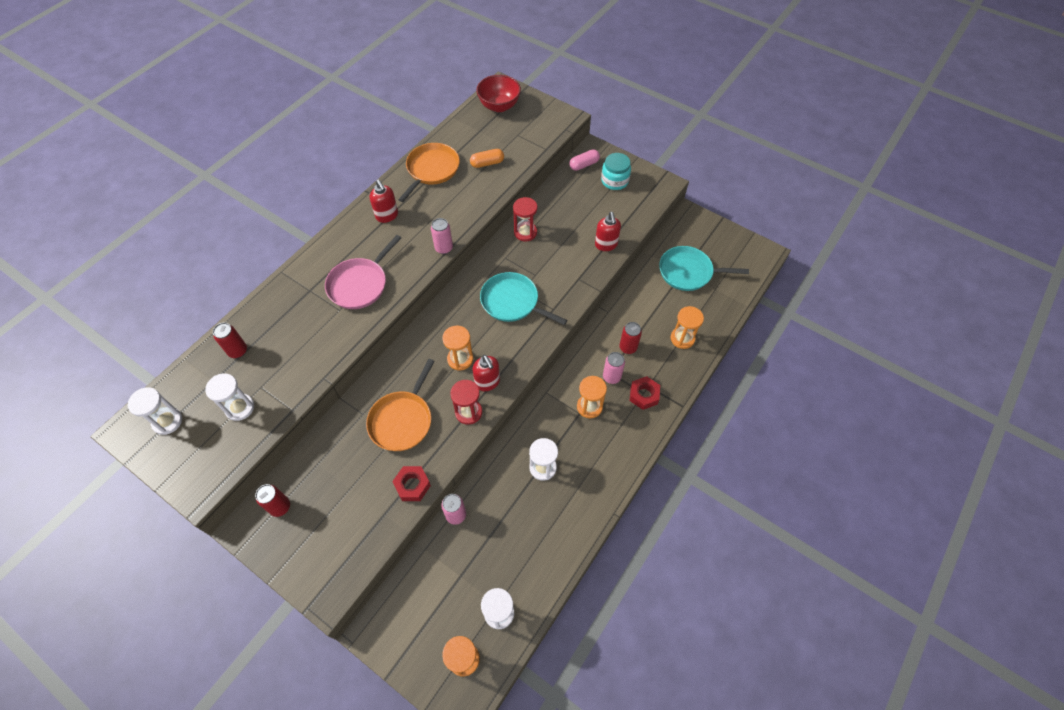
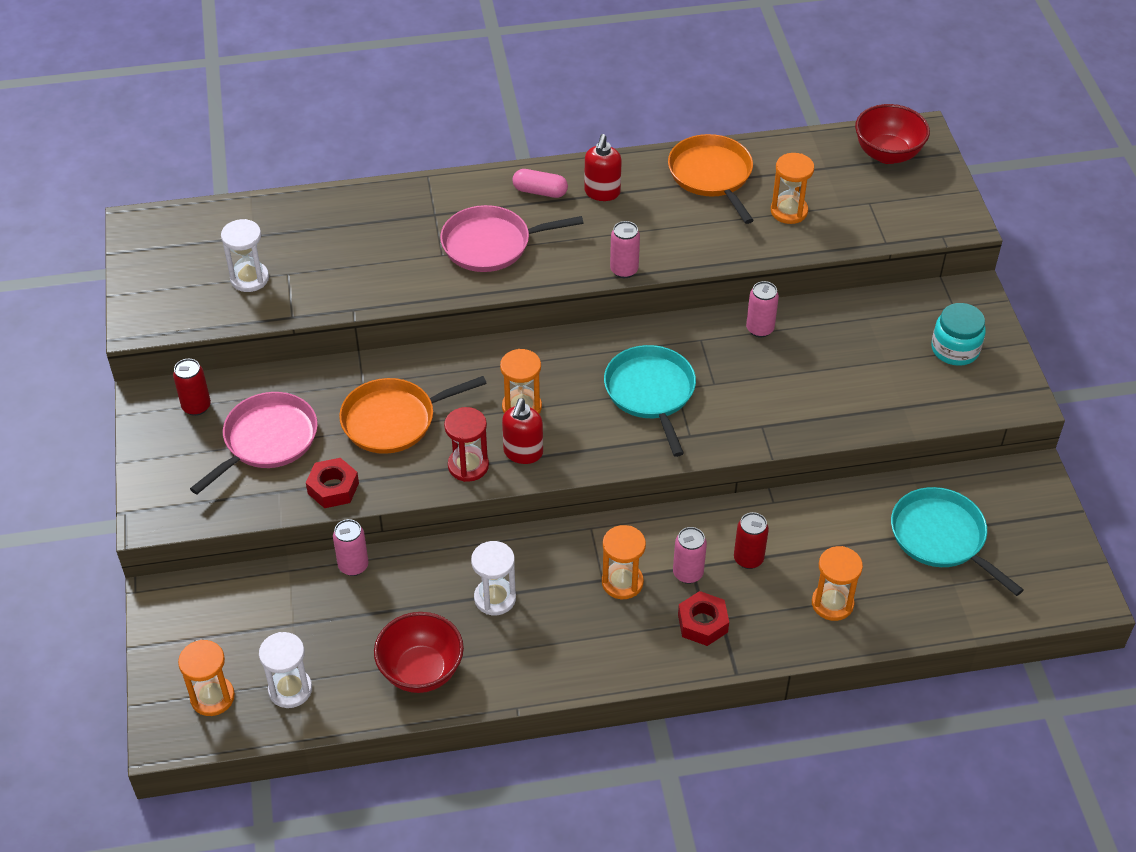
camera: 45 degrees right, 10 degrees down
(167, 421) = (178, 243): white hourglass -> none
(238, 351) = (304, 224): red can -> none
(345, 491) = (267, 440): none -> pink pan
(431, 170) = (712, 176): orange pan -> orange pan turned 90 degrees counterclockwise
(487, 163) = (789, 211): orange capsule -> orange hourglass
(525, 232) = (760, 329): red hourglass -> pink can
(551, 538) = (421, 671): none -> red bowl
(584, 165) = (936, 303): pink capsule -> pink capsule (540, 191)
(606, 245) = (846, 414): red soap dispenser -> none

